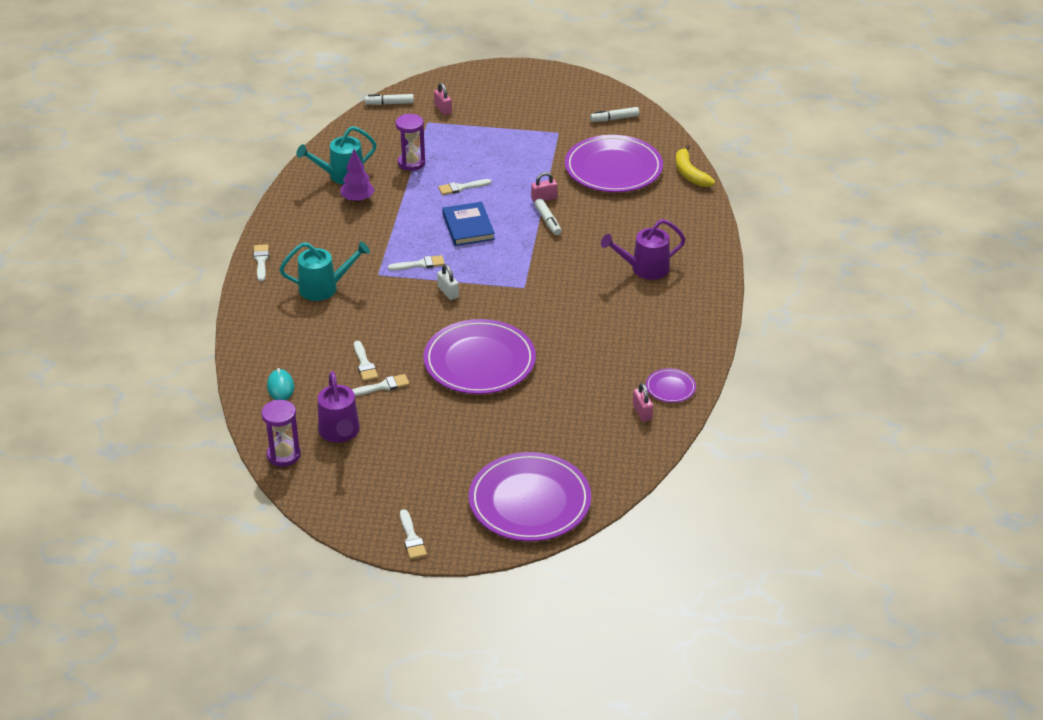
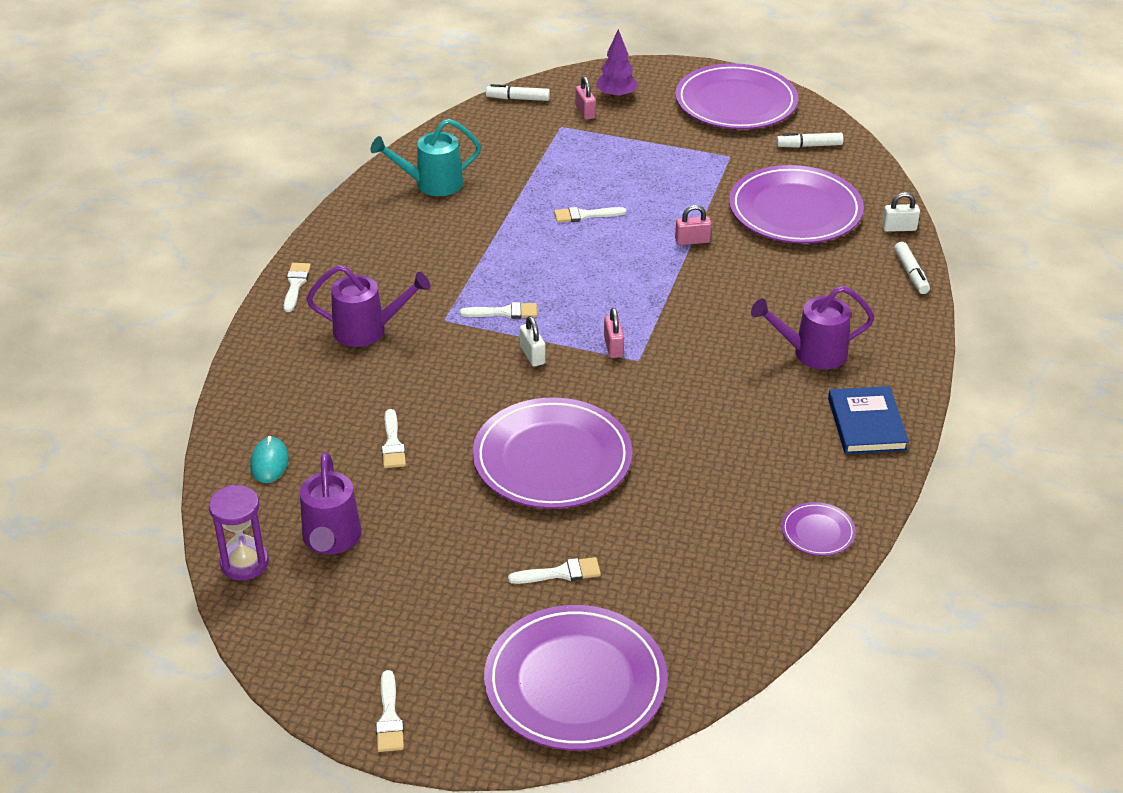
camera: 10 degrees right, 0 degrees up
(324, 288) = (368, 330): turquoise watering can -> purple watering can
(357, 199) = (444, 217): purple tree -> purple tree (616, 96)
(382, 386) = (408, 479): white brush -> white brush (560, 573)
(411, 163) = (527, 176): purple hourglass -> none
(468, 226) = (581, 268): blue book -> blue book (867, 424)
(548, 221) = (691, 272): white marker -> white marker (911, 273)
(554, 91) = (736, 102): none -> purple plate
(642, 412) = (769, 564): pink padlock -> pink padlock (613, 347)
(690, 173) = (899, 228): yellow banana -> white padlock

